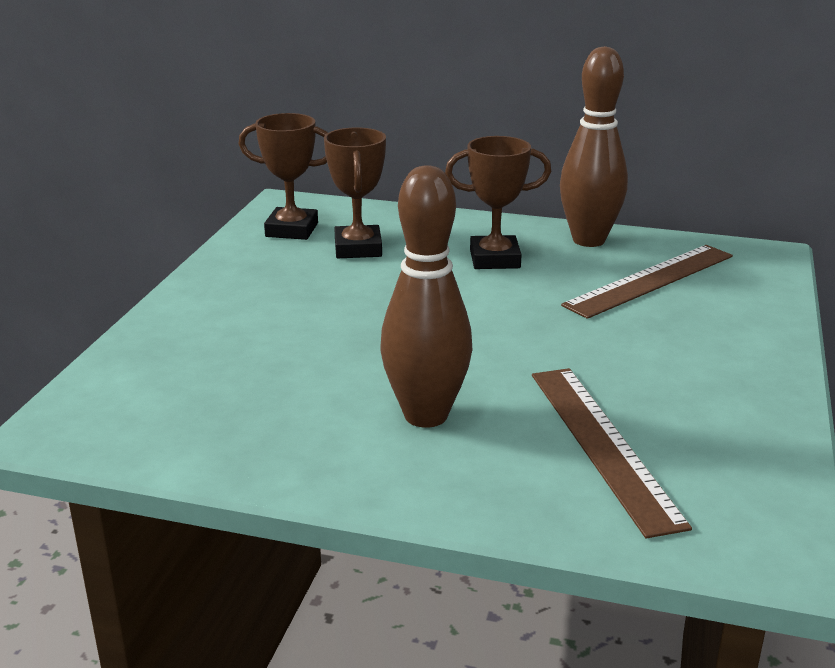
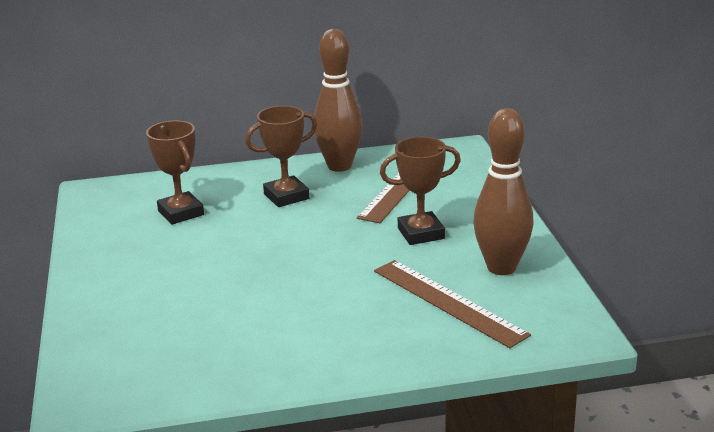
camera: 25 degrees left, 0 degrees up
(292, 230) = (116, 211): brown trophy -> brown trophy (421, 233)
(426, 415) = (328, 316): brown bowling pin -> brown bowling pin (501, 267)

